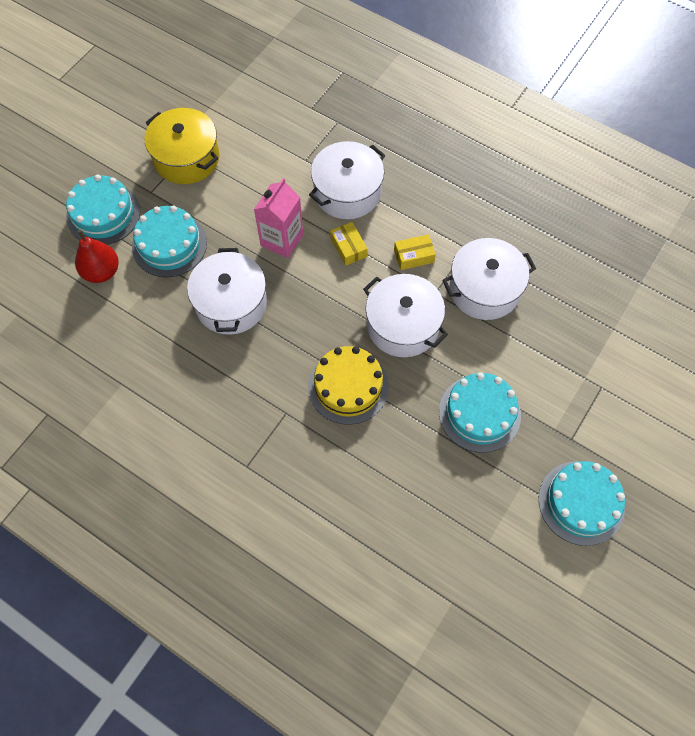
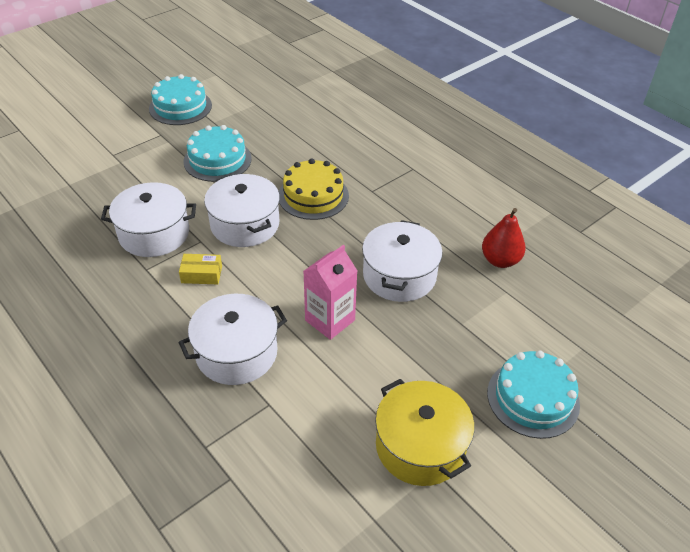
camera: 165 degrees left, 20 degrees down
(102, 272) = (533, 334): red pear -> red pear (500, 260)
(169, 244) = (455, 344): turquoise cake -> none
(348, 247) = (262, 297): yellow box -> none

